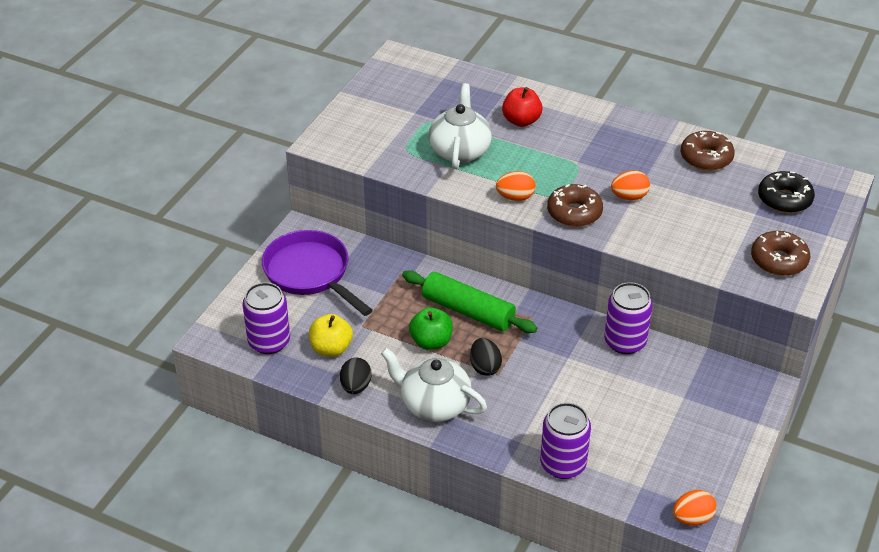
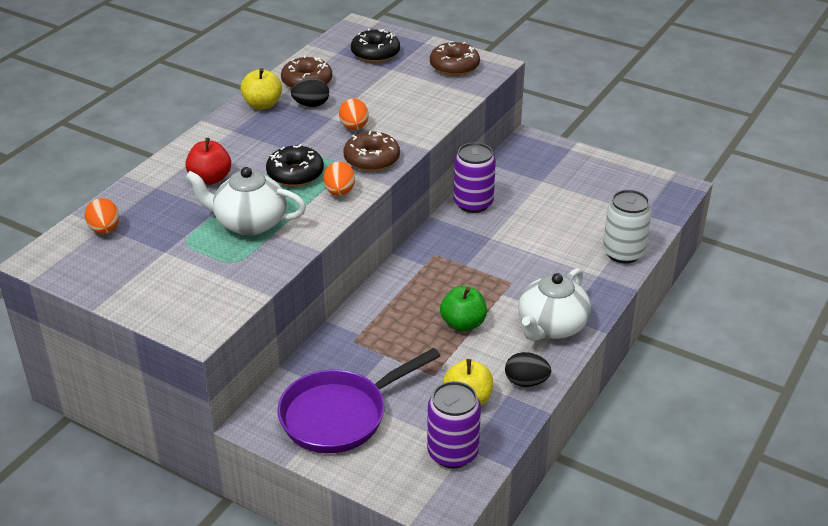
camera: 85 degrees left, 5 degrees down
(468, 311) = (420, 295): green rolling pin -> none
(485, 367) = (501, 290): black egg -> black egg (311, 105)
(539, 168) = (295, 174): none -> black donut
(563, 464) = (623, 253): purple can -> white can
(653, 135) = (262, 105): none -> yellow apple
(692, 518) = (674, 193): orange egg -> orange egg (105, 230)

